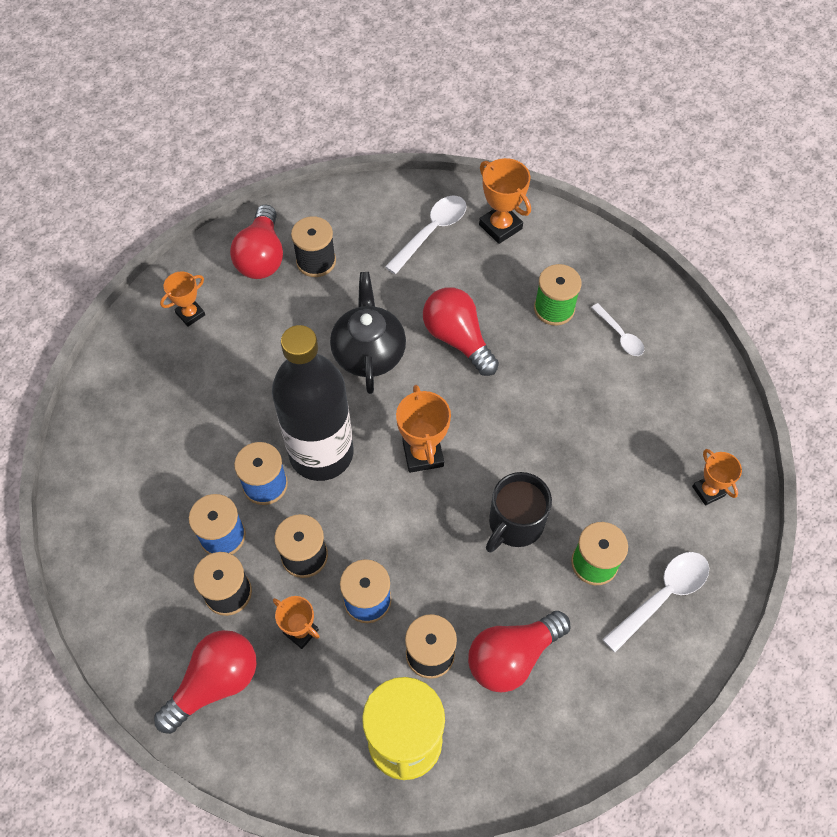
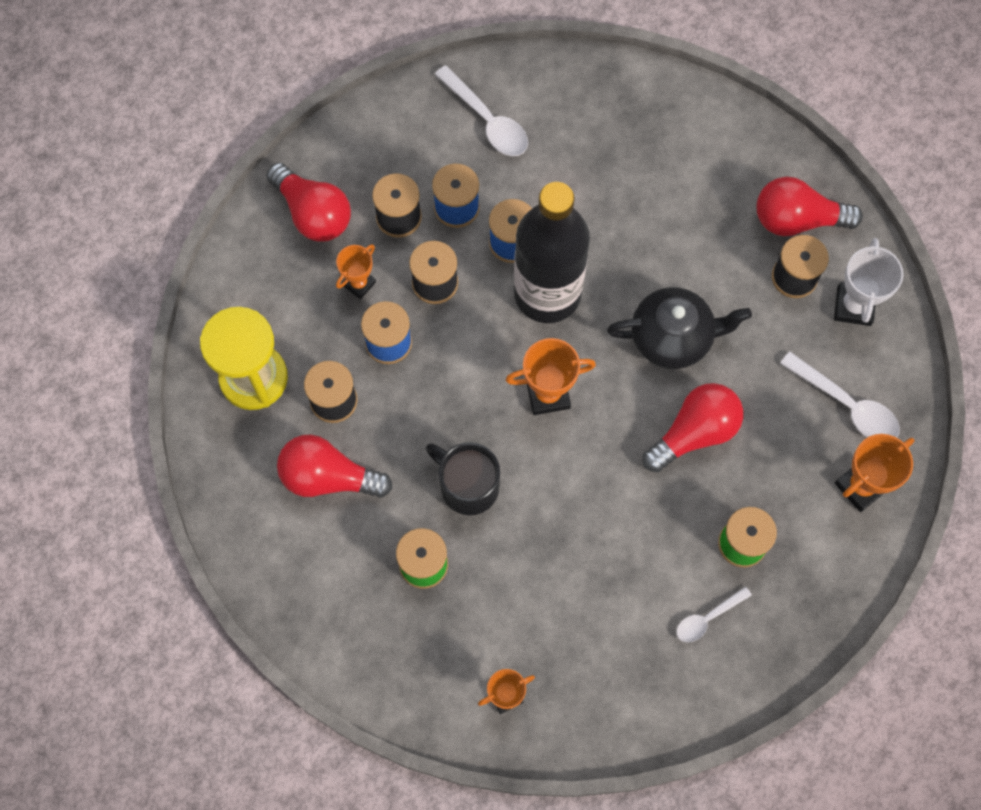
camera: 90 degrees right, 10 degrees up
(190, 314) = (714, 153): orange trophy -> none
(344, 222) = (853, 306): none -> white trophy
(512, 657) = (328, 477): red light bulb -> red light bulb turned 45 degrees counterclockwise
(662, 596) = (386, 630): white spoon -> white spoon (487, 120)

